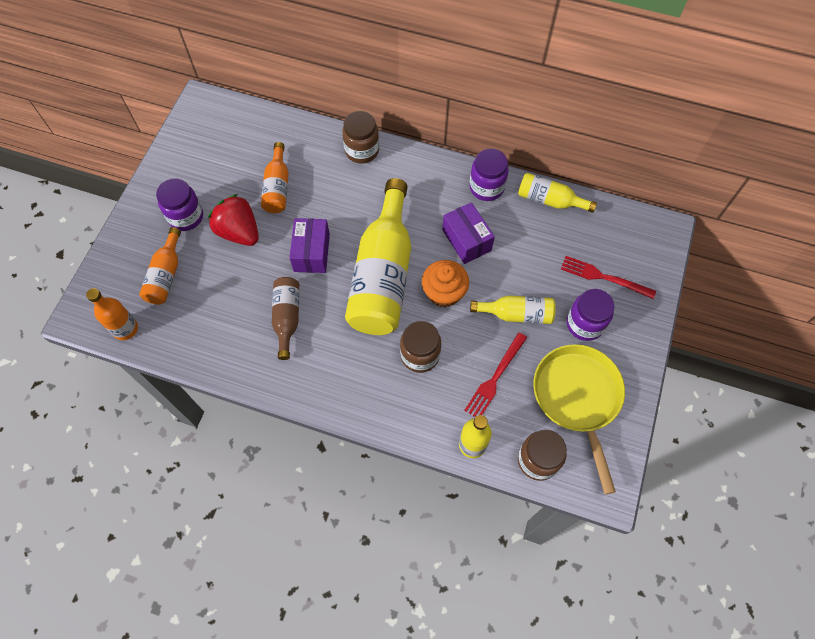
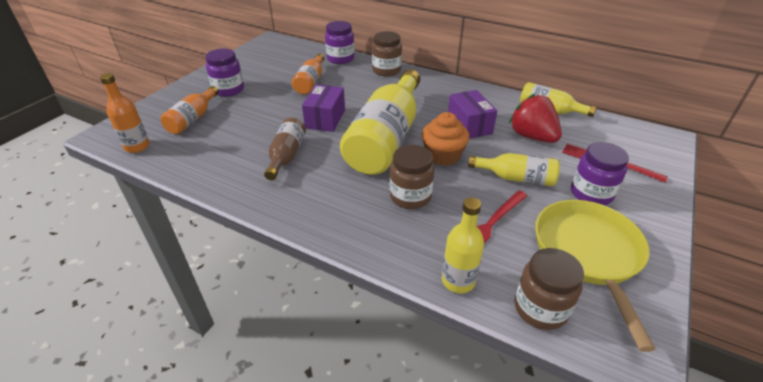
camera: 10 degrees right, 25 degrees down
(239, 232) = (268, 101): red strawberry -> red strawberry (532, 136)
(486, 187) = (491, 98): purple jar -> purple jar (340, 59)

